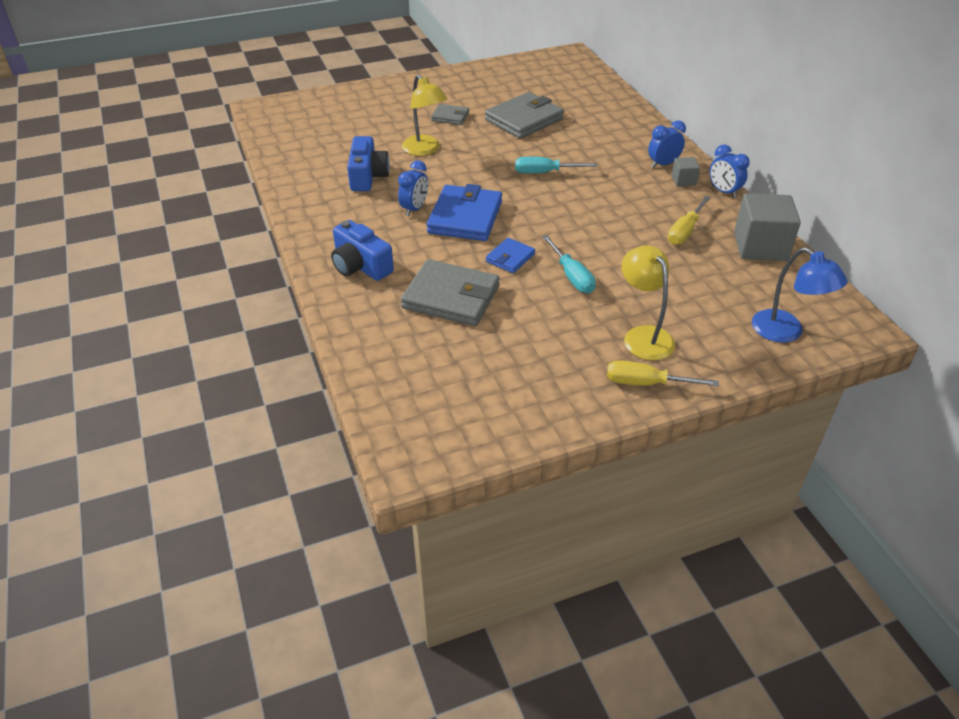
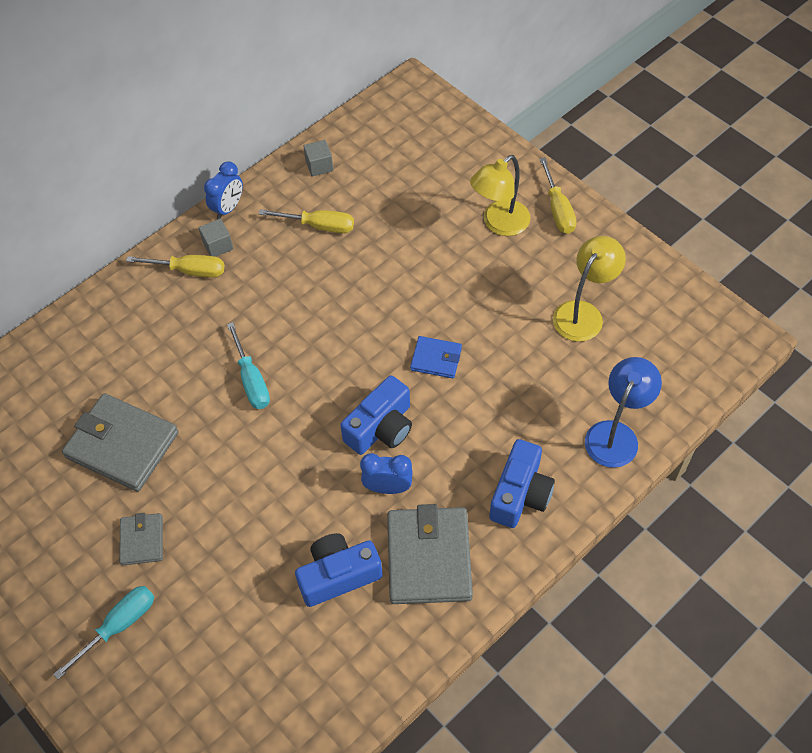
camera: 110 degrees left, 15 degrees up
(425, 150) = (245, 534): yellow lamp -> yellow lamp (583, 313)
(451, 297) = (526, 387): grey wallet -> grey wallet (429, 557)
(465, 217) = (381, 428): blue wallet -> blue camera
(571, 276) = (440, 298): turquoise screwdriver -> turquoise screwdriver (118, 626)
(663, 164) = (189, 271): blue clock -> yellow screwdriver
(760, 246) = (319, 166): grey cube -> grey cube, size x0.48
(786, 332) = (441, 133): blue lamp -> blue lamp (616, 434)

